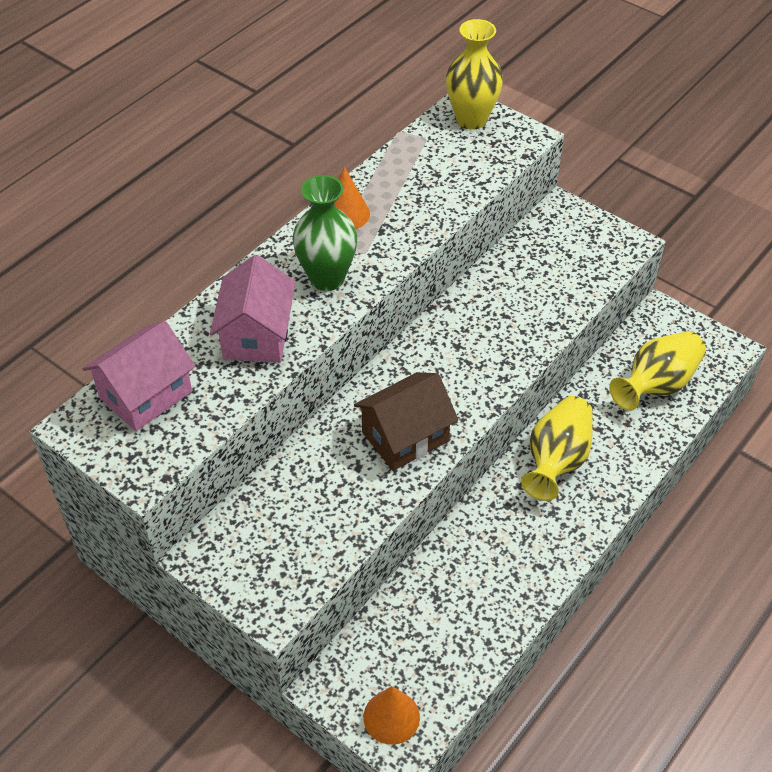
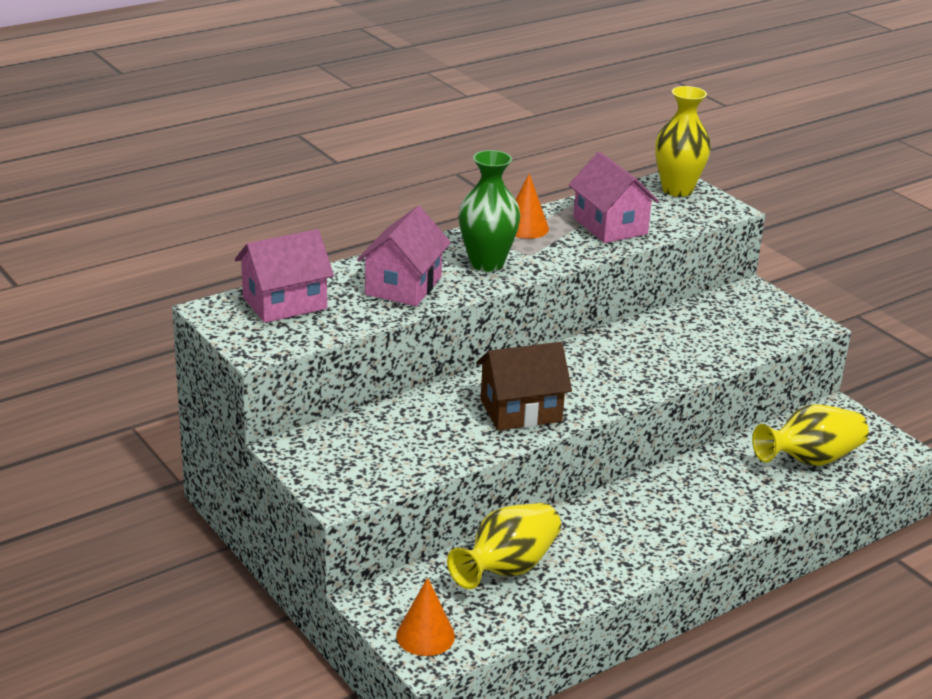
camera: 15 degrees right, 20 degrees down
(426, 190) = (610, 226): none -> pink house
(556, 460) = (679, 492): yellow vase -> yellow vase (507, 568)

